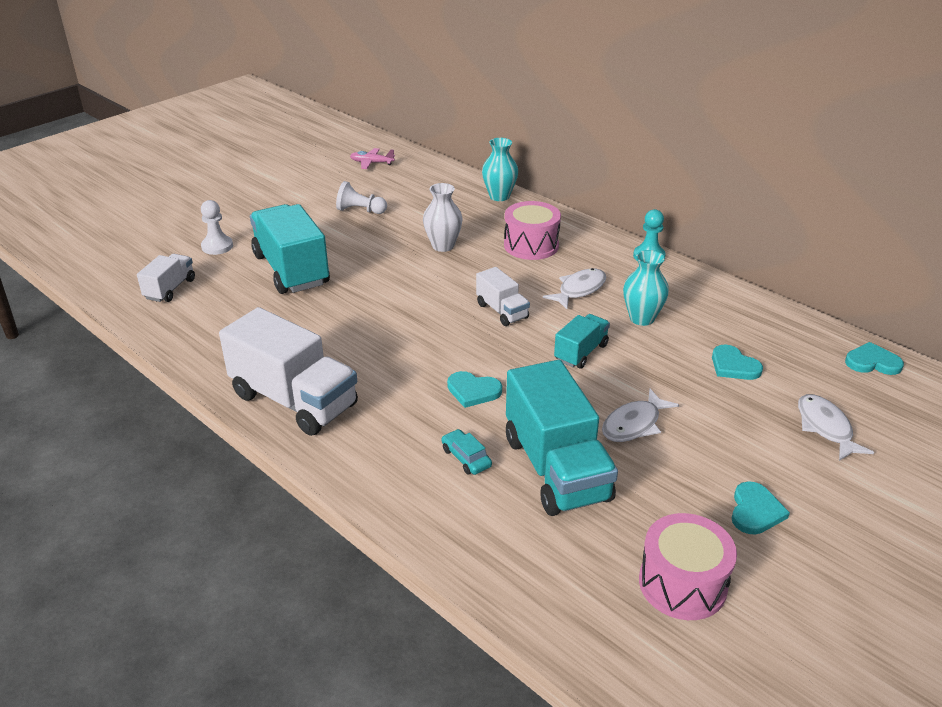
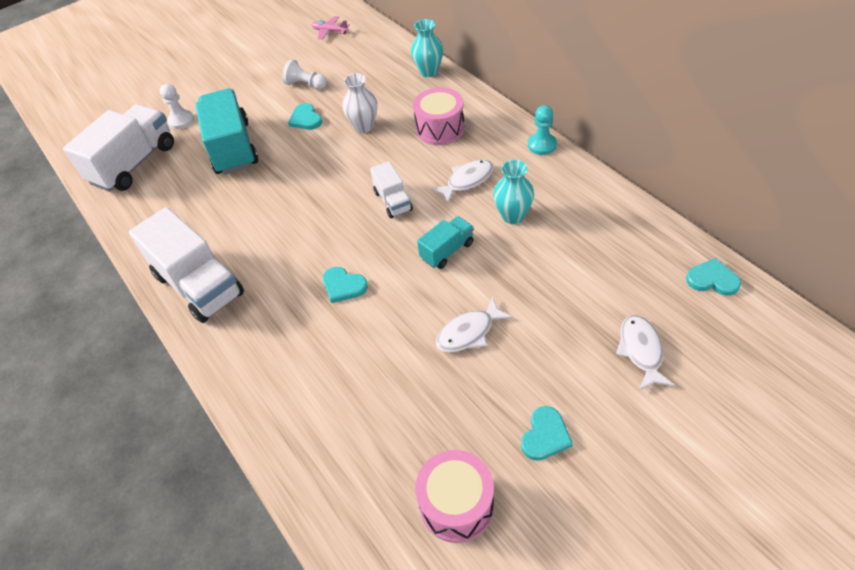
camera: 15 degrees right, 15 degrees up
(170, 289) = (134, 164): white truck -> white truck, size x1.93
(466, 458) = (317, 355): turquoise car -> none
(556, 469) = (388, 374): turquoise truck -> none
(733, 366) = (579, 275): turquoise heart -> turquoise heart (305, 119)

